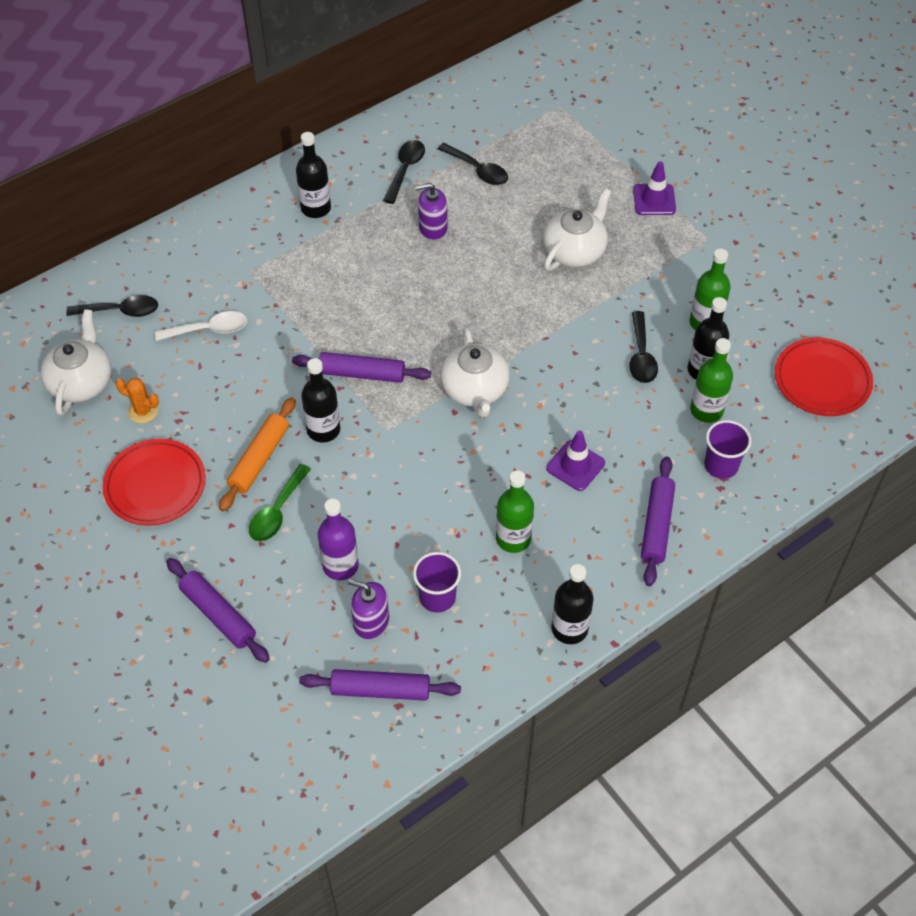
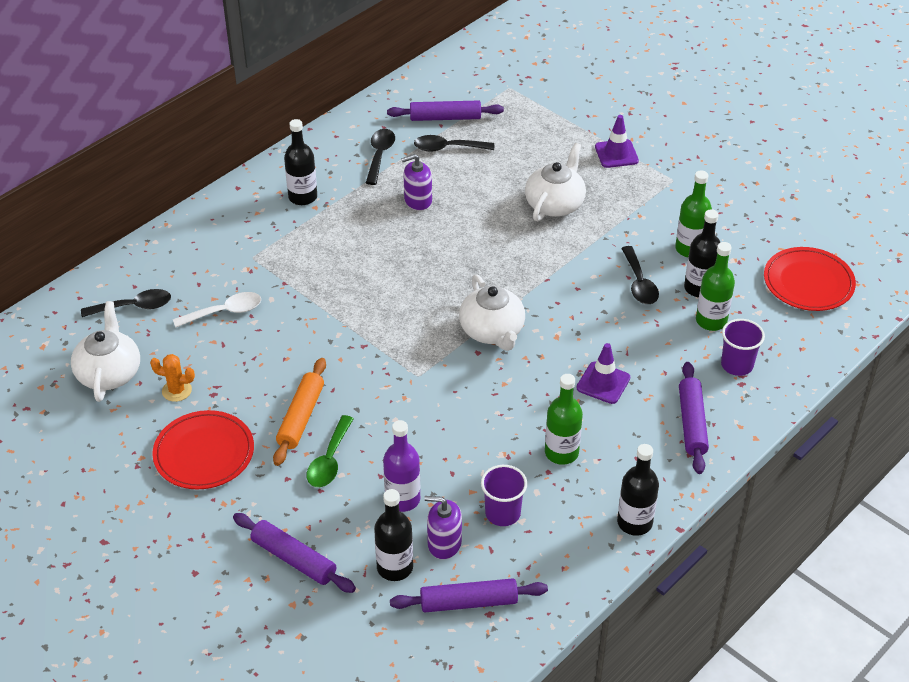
camera: 10 degrees left, 10 degrees down
(323, 430) = (357, 384): black bottle -> black bottle (395, 567)
(362, 373) = (381, 331): purple rolling pin -> purple rolling pin (445, 118)
(478, 170) = (447, 148): black spoon -> black spoon turned 150 degrees clockwise

